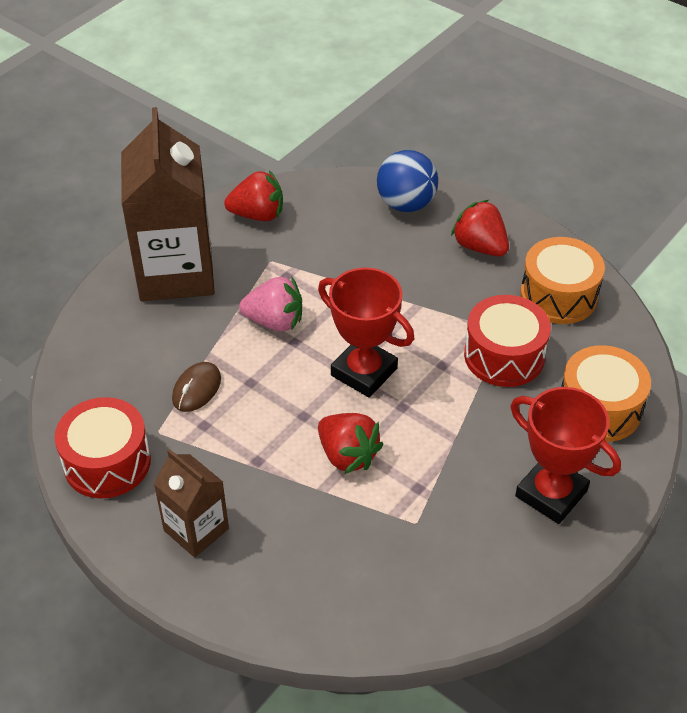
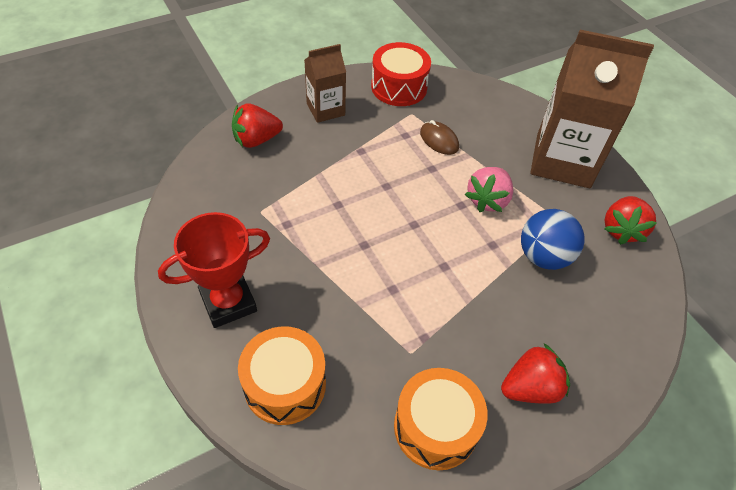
camera: 110 degrees right, 5 degrees up
(347, 455) = (338, 196): red strawberry -> red strawberry (256, 140)
(364, 372) = (410, 234): red trophy -> none
(406, 204) = (613, 349): blue ball -> blue ball (543, 256)
(504, 356) = (381, 339): red drum -> none

